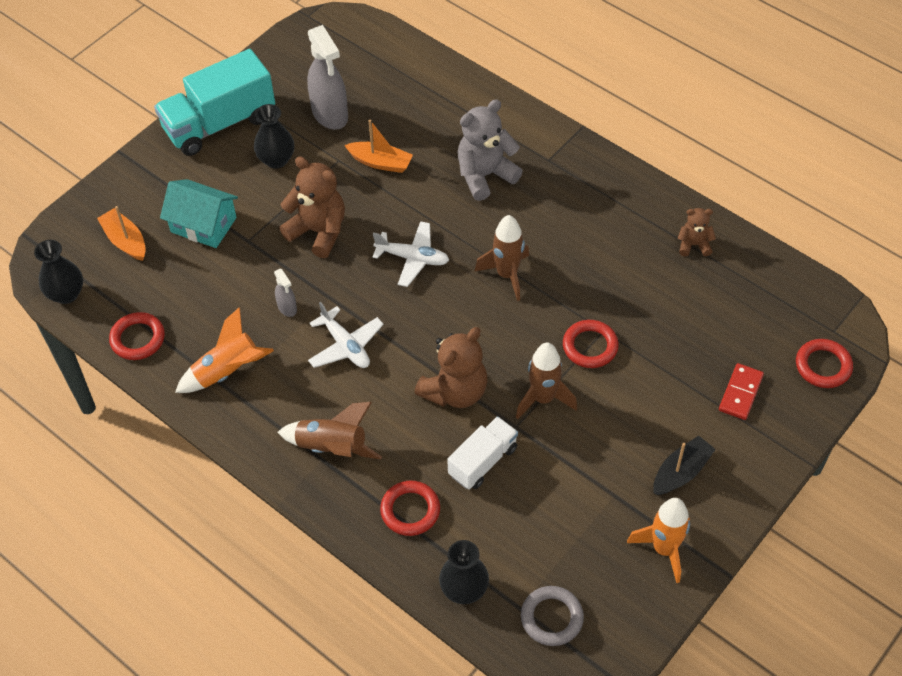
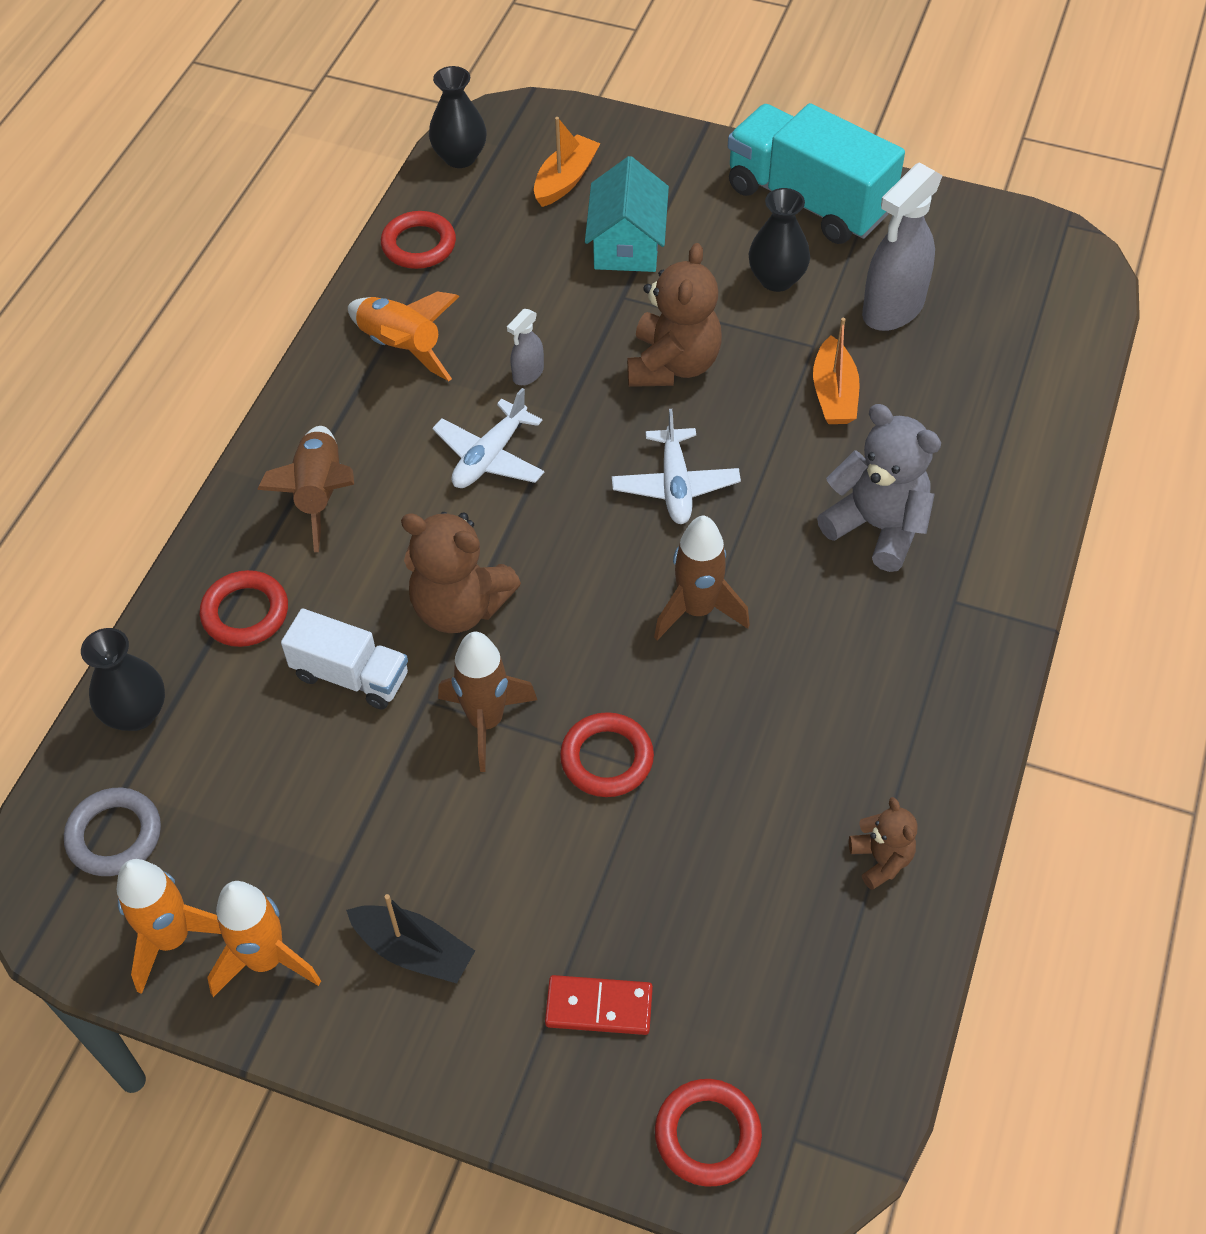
camera: 70 degrees right, 0 degrees up
(635, 597) = (172, 939): none -> orange rocket

